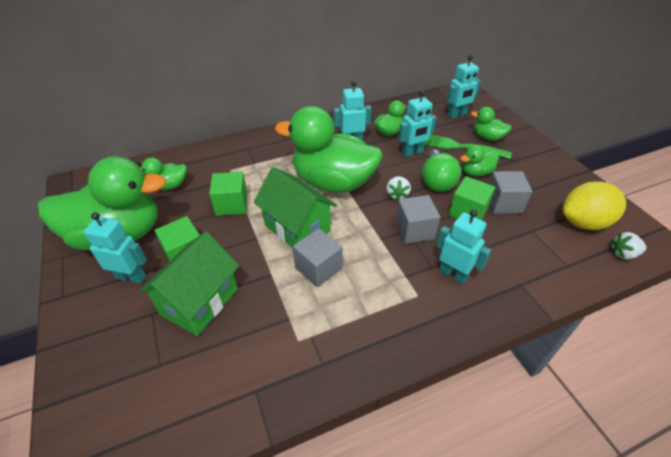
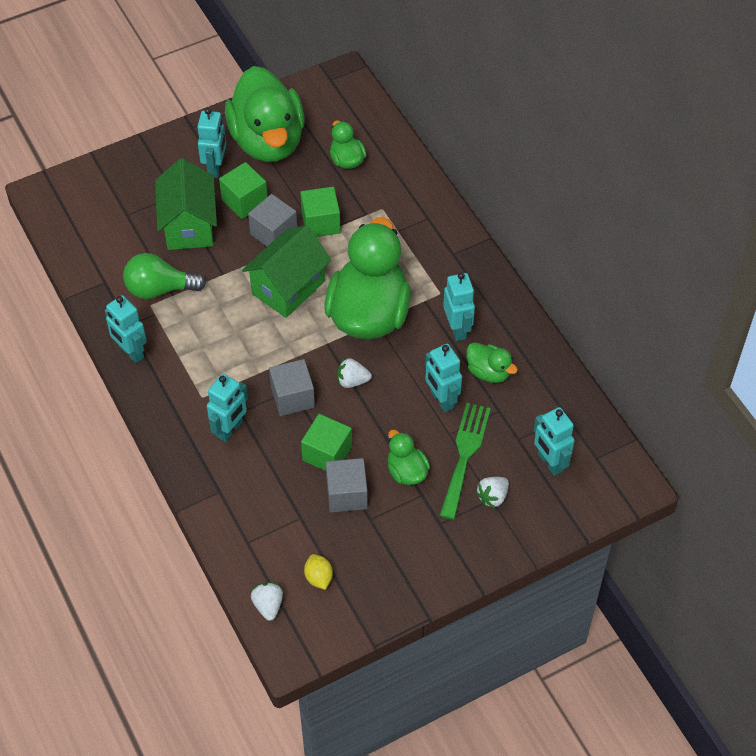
camera: 85 degrees right, 10 degrees up
(199, 301) = (189, 225): green house -> green house turned 60 degrees clockwise
(318, 268) = (233, 312): grey cube -> grey cube (274, 233)
(361, 361) = (131, 352): none -> turquoise robot
(436, 181) = (383, 425): green light bulb -> green light bulb (159, 289)
(487, 137) = (492, 497): green duck -> white strawberry
(583, 222) = (318, 578): yellow lemon -> yellow lemon, size x0.48

